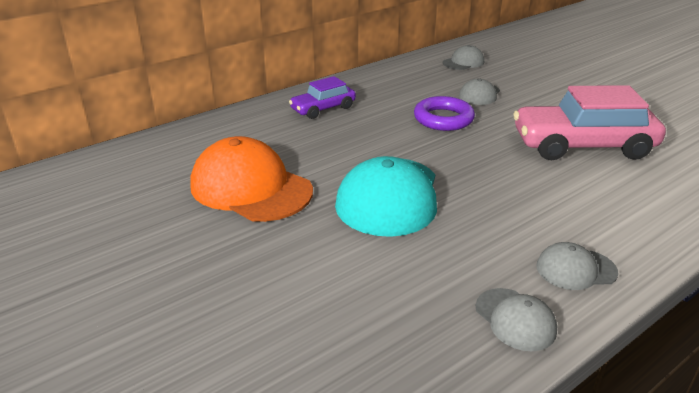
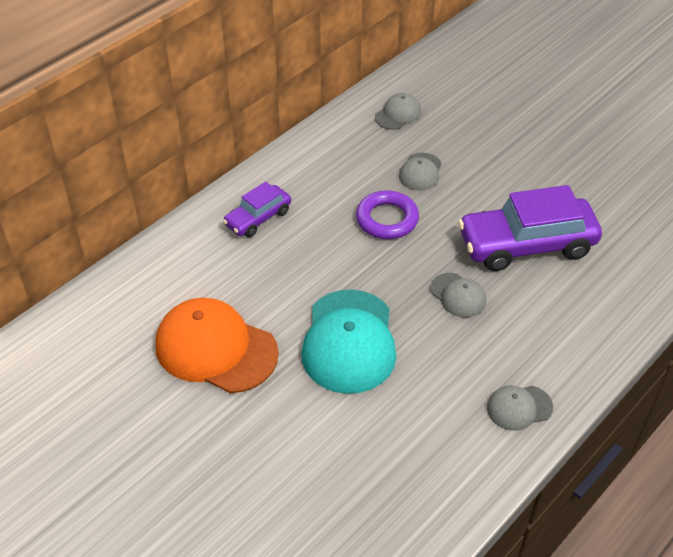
camera: 10 degrees left, 15 degrees up
(515, 319) = (472, 468): grey cap -> grey cap (458, 295)
(582, 146) = (526, 245): pink car -> purple car

